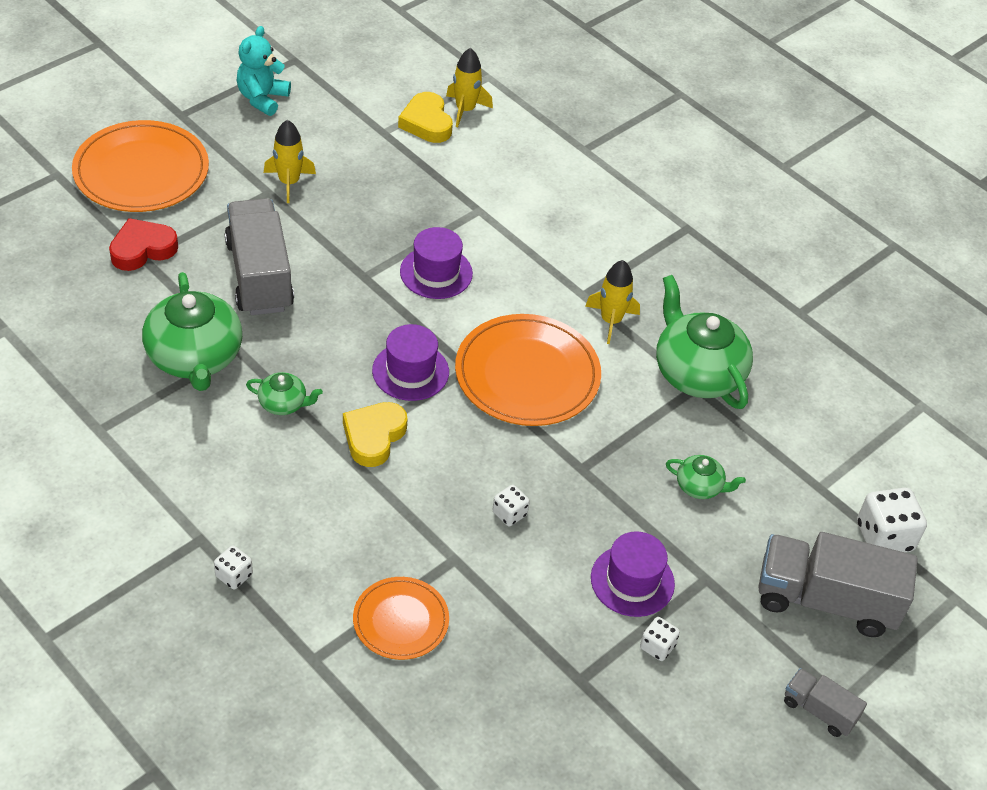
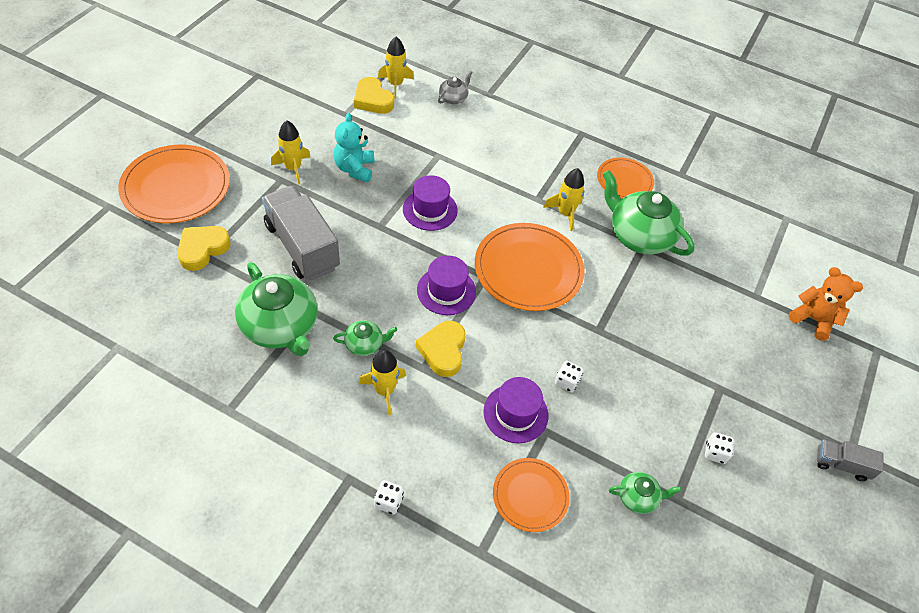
camera: 20 degrees left, 5 degrees up
(142, 249) = (202, 249): red heart -> yellow heart
(262, 98) = (246, 109): turquoise teddy bear -> turquoise teddy bear (354, 169)
(283, 460) = (384, 390): none -> yellow rocket
(534, 144) = (453, 98): none -> grey teapot
(632, 581) = (674, 406): purple hat -> purple hat (515, 413)
(699, 486) = (682, 319): green teapot -> green teapot (638, 497)
(714, 301) = (624, 180): none -> orange plate
(825, 600) = (802, 379): grey truck -> none
(884, 537) = (813, 319): white dice -> orange teddy bear

